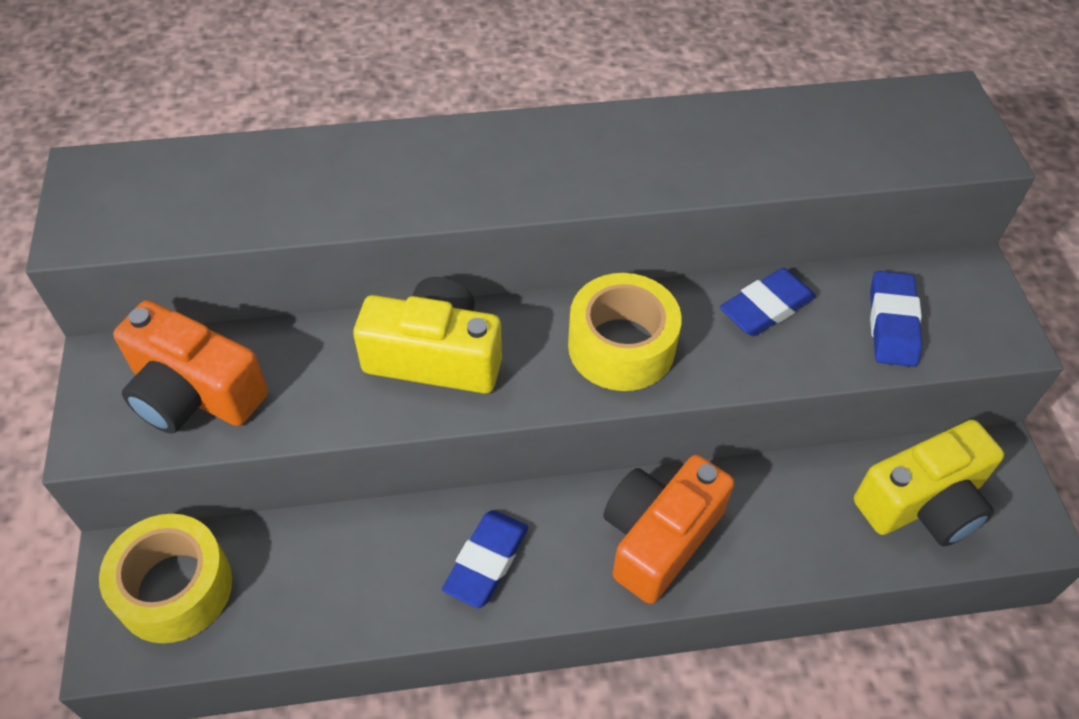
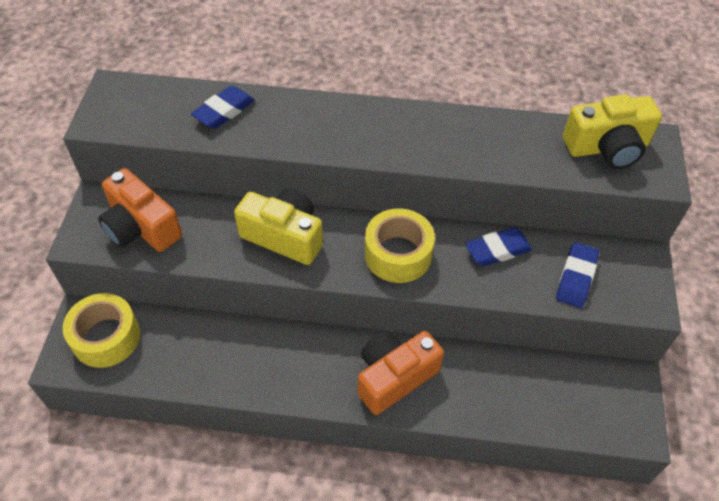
camera: 15 degrees right, 0 degrees up
(486, 561) = (286, 366): blue eraser -> blue eraser (224, 111)
(923, 503) = (570, 397): yellow camera -> yellow camera (607, 147)

